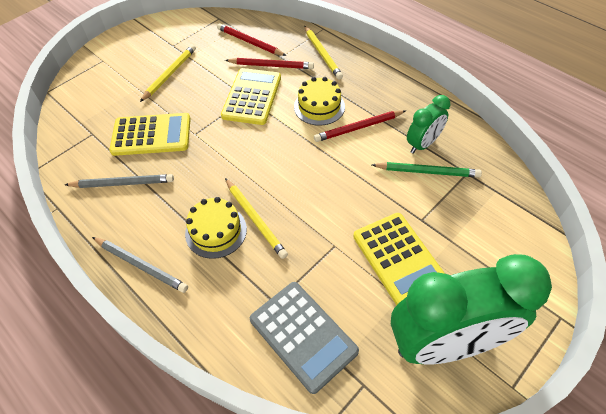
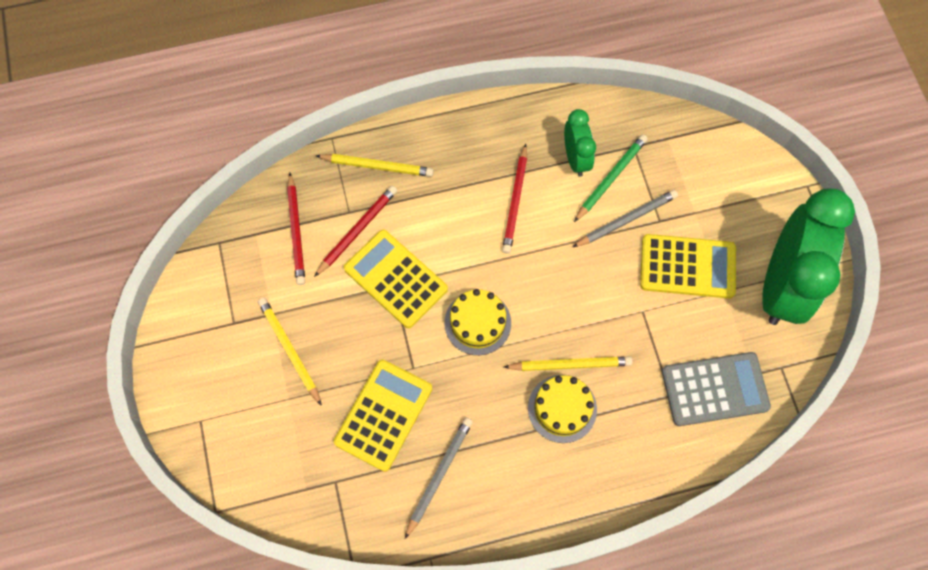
camera: 60 degrees left, 15 degrees up
(141, 265) = (560, 497): grey pencil -> grey pencil (626, 220)
(249, 42) = (296, 231): red pencil -> red pencil turned 75 degrees counterclockwise
(319, 106) = (459, 220): yellow cake -> yellow cake (477, 323)

